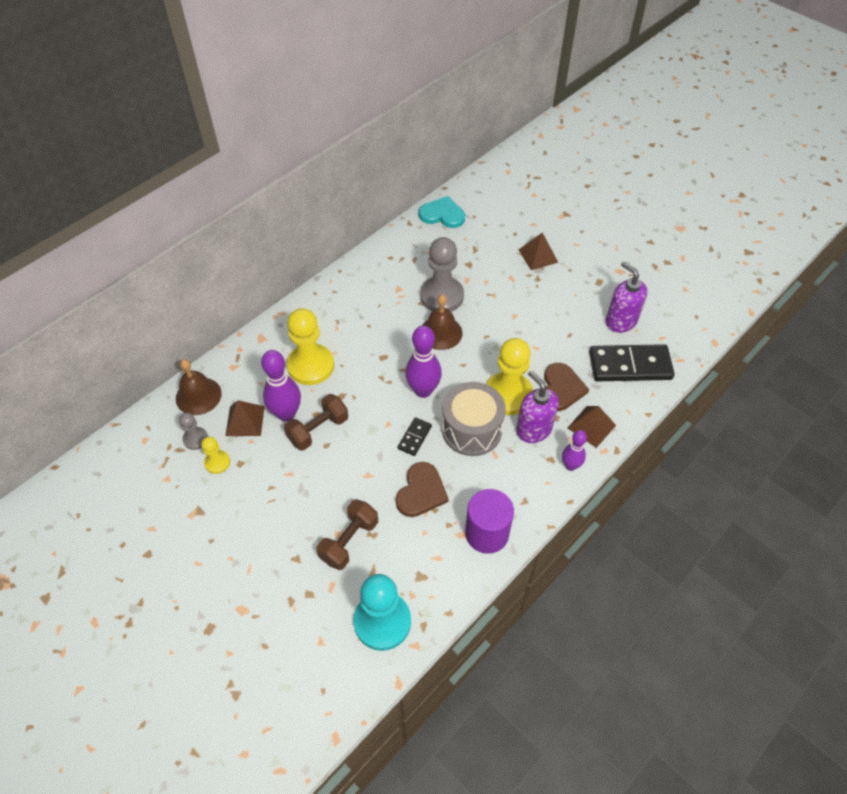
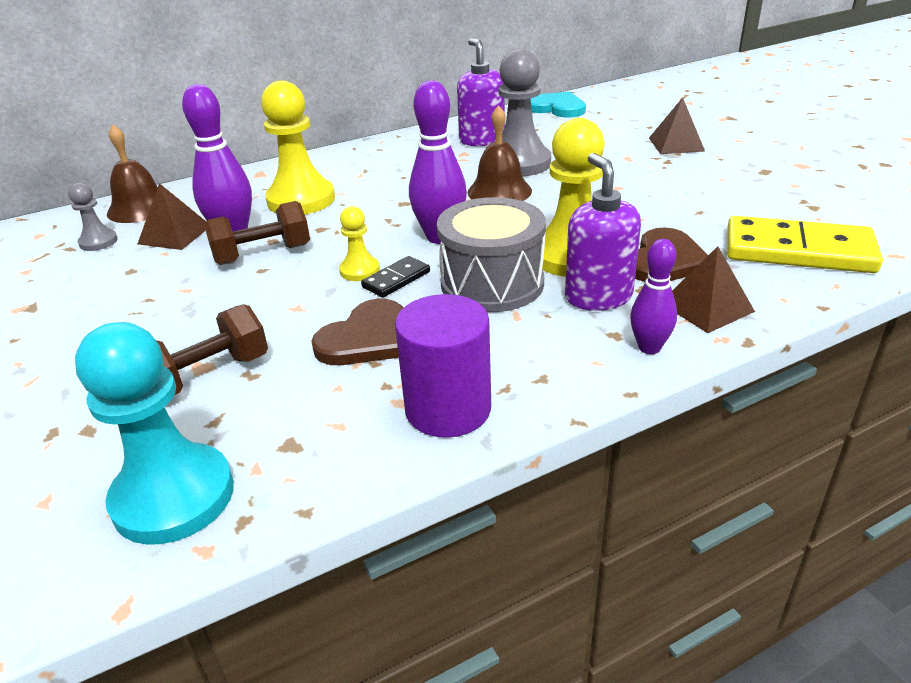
camera: 20 degrees right, 20 degrees down
(217, 462) = (102, 265): yellow pawn -> yellow pawn (359, 270)
(620, 321) = (792, 207): purple soap dispenser -> purple soap dispenser (482, 140)
(630, 365) = (798, 251): black domino -> yellow domino

